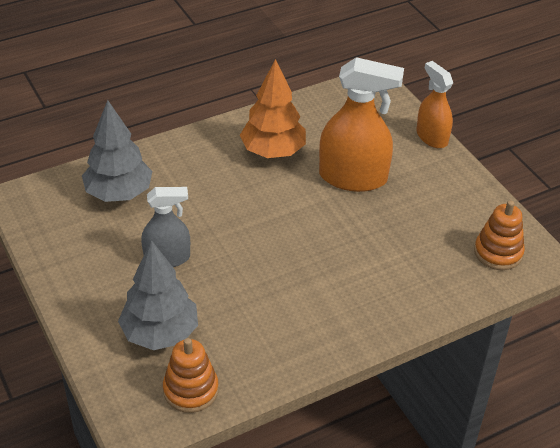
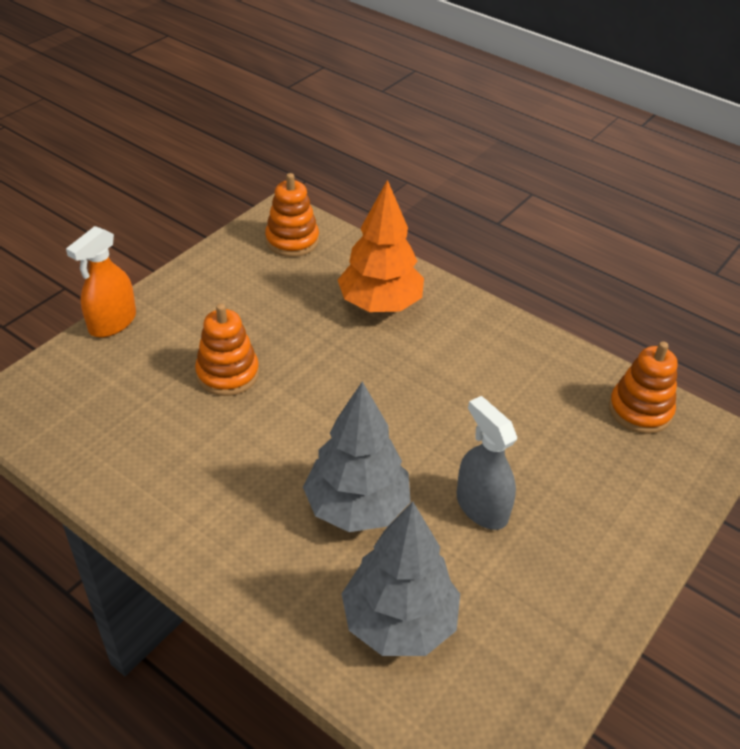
camera: 115 degrees left, 0 degrees up
(160, 333) = (595, 465): grey tree -> grey tree (357, 507)
(273, 151) = (212, 469): orange tree -> orange tree (380, 304)
(353, 177) = (227, 374): orange spray bottle -> orange stacking toy

